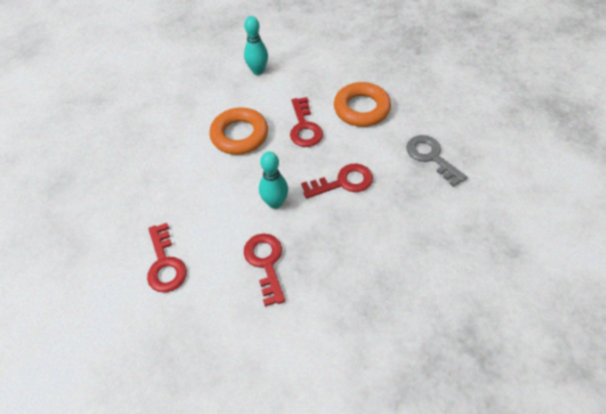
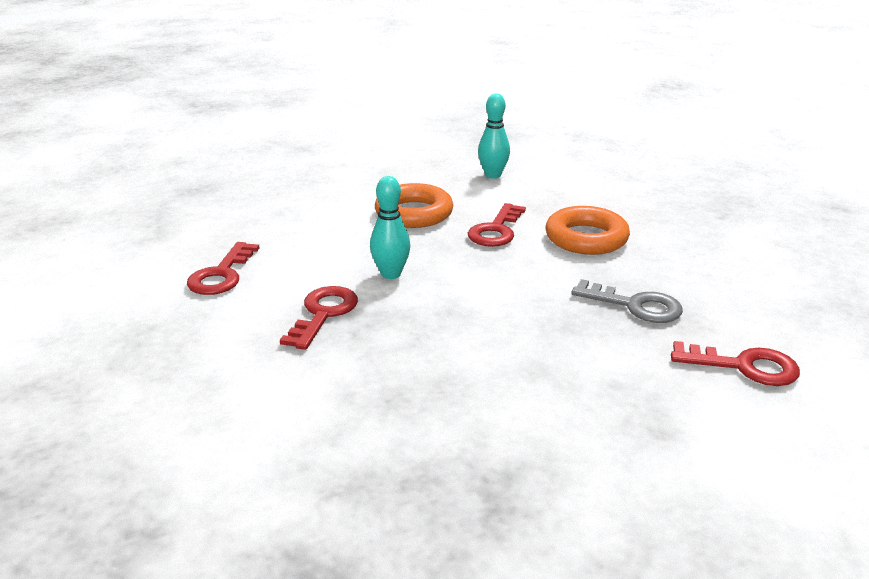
camera: 30 degrees right, 25 degrees down
(343, 182) = (491, 286): red key -> red key (744, 366)
(431, 157) = (635, 306): grey key -> grey key turned 120 degrees clockwise

